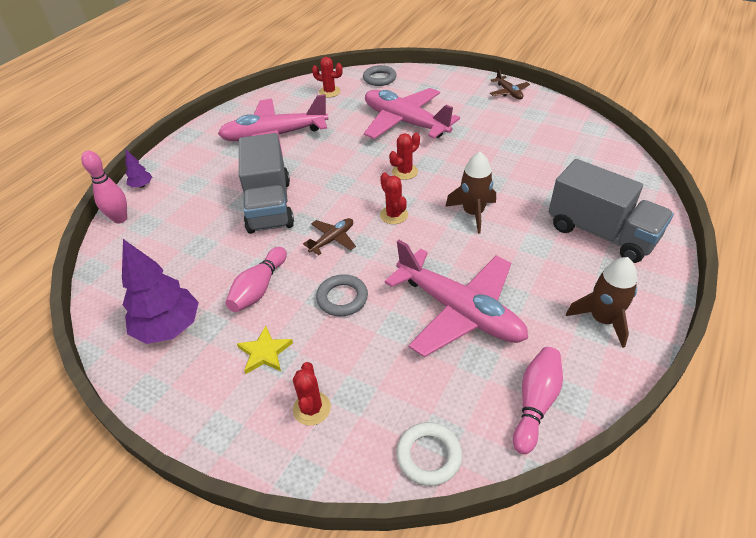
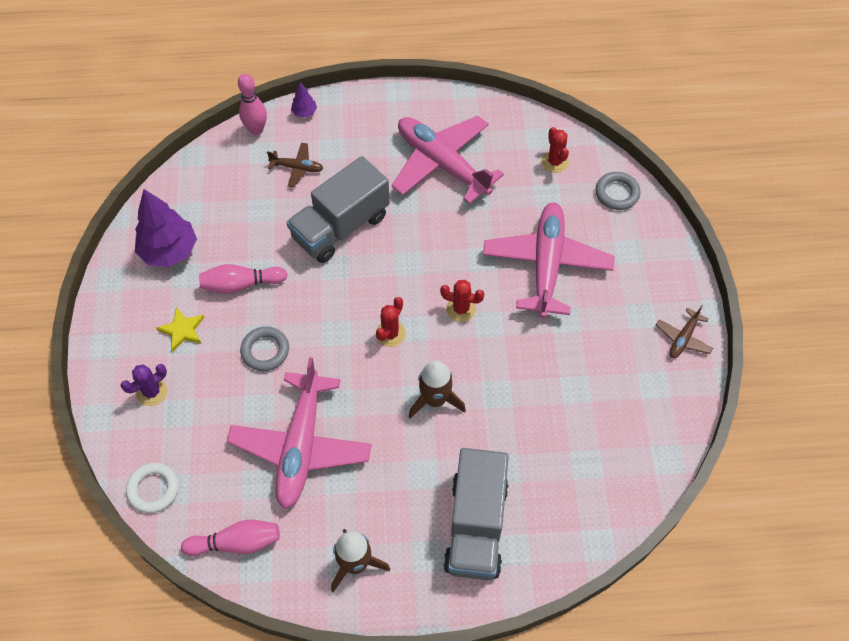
camera: 55 degrees right, 15 degrees up
(312, 408) = (152, 392): red cactus -> purple cactus
(332, 239) = (328, 303): brown plane -> brown plane (297, 168)

